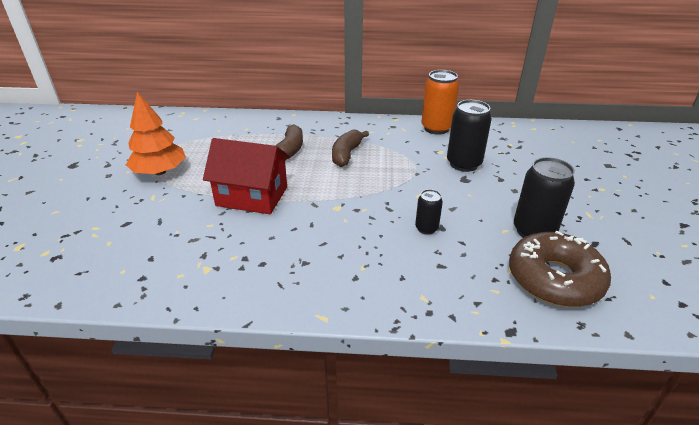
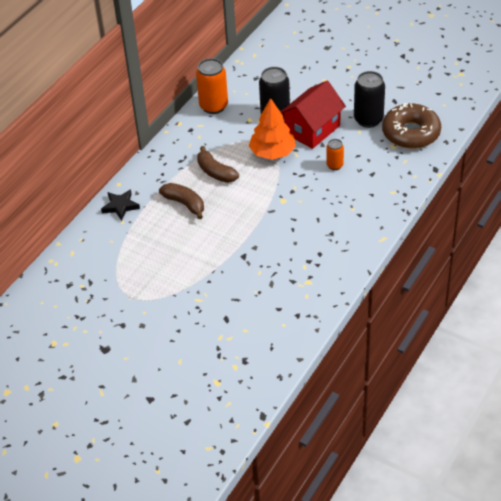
camera: 60 degrees left, 10 degrees up
(160, 172) = (161, 291): orange tree -> orange tree (272, 152)
(252, 196) = (238, 241): red house -> red house (312, 129)
(265, 122) = (120, 206): none -> black star
(426, 228) = (334, 165): black can -> orange can

